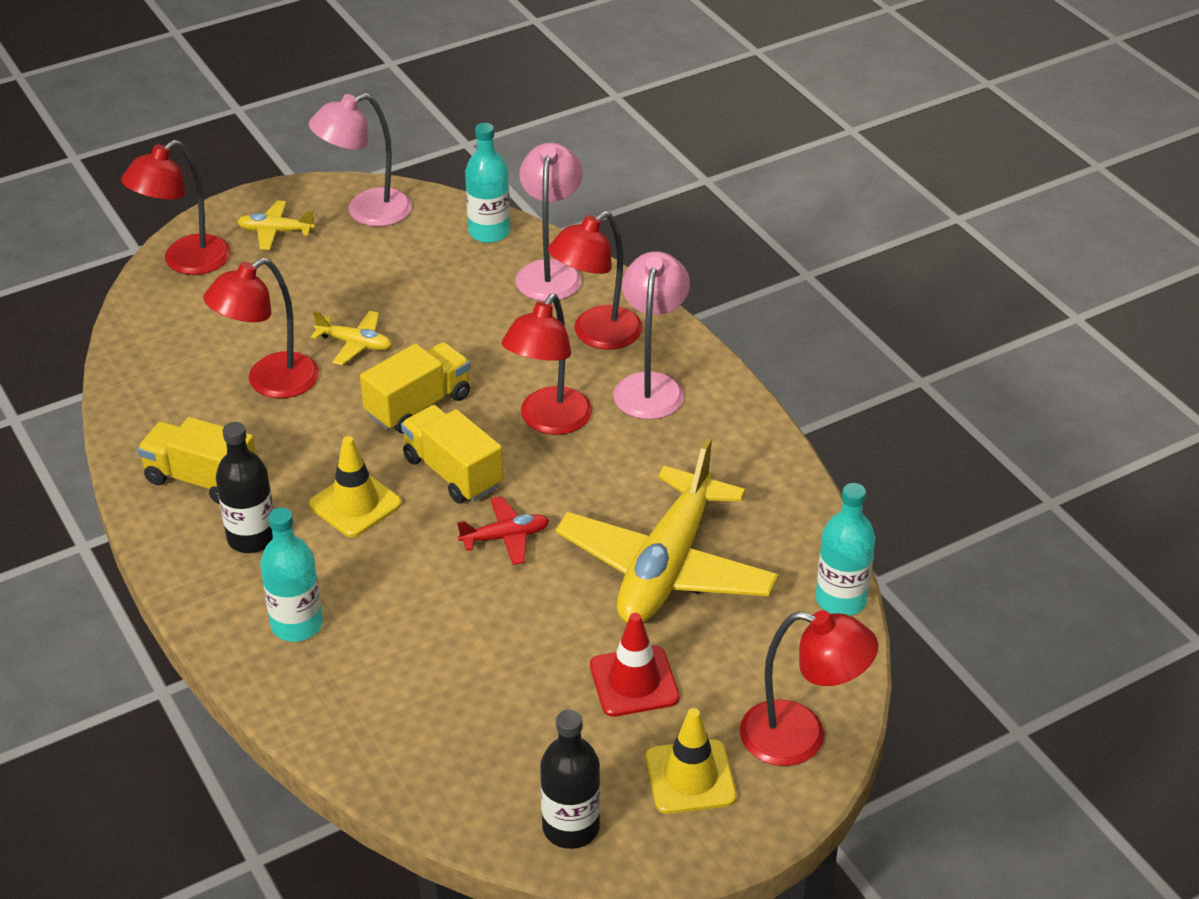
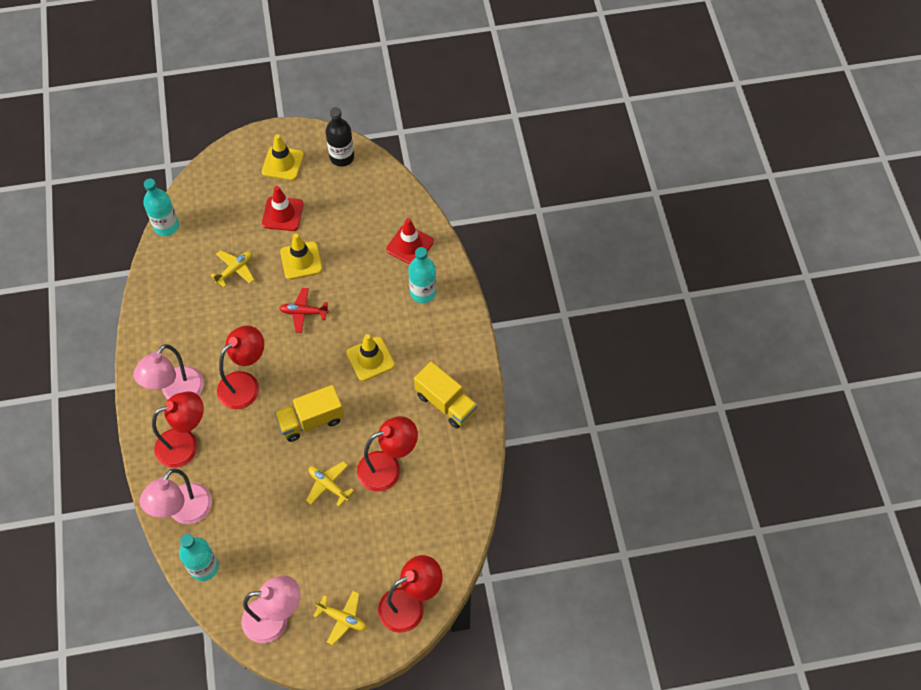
camera: 160 degrees left, 20 degrees up
(252, 538) = (430, 353): black bottle -> none
(352, 696) = (410, 245): none -> red traffic cone
(453, 472) = (312, 364): yellow truck -> none
(553, 614) = (301, 260): none -> yellow traffic cone
(666, 566) = (235, 270): yellow plane -> yellow plane, size x0.43
(800, 738) = (227, 166): red lamp -> none

